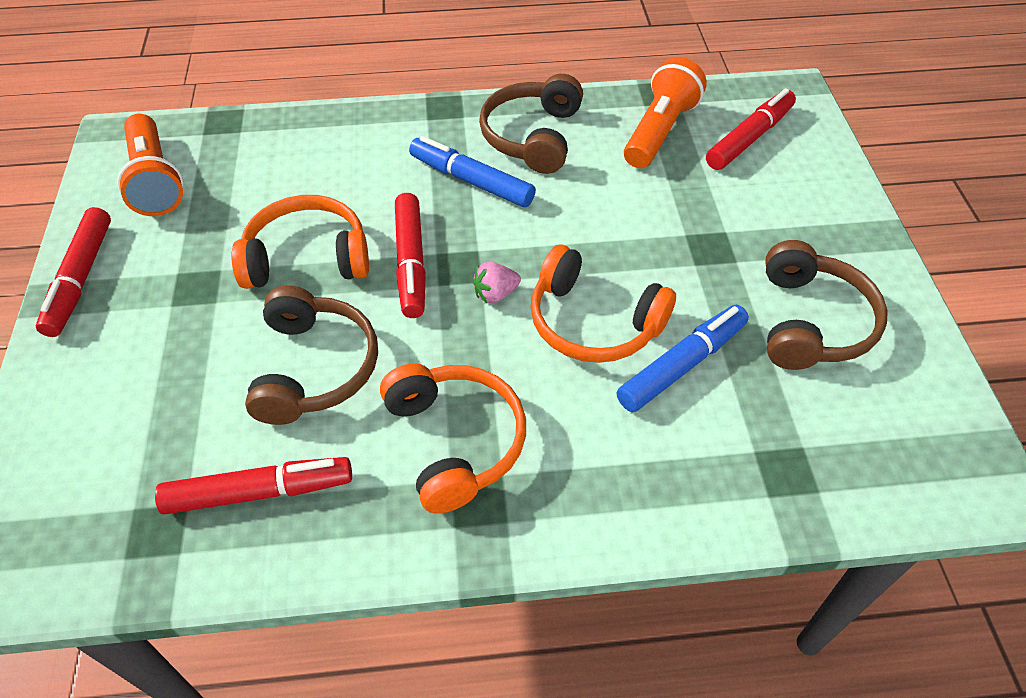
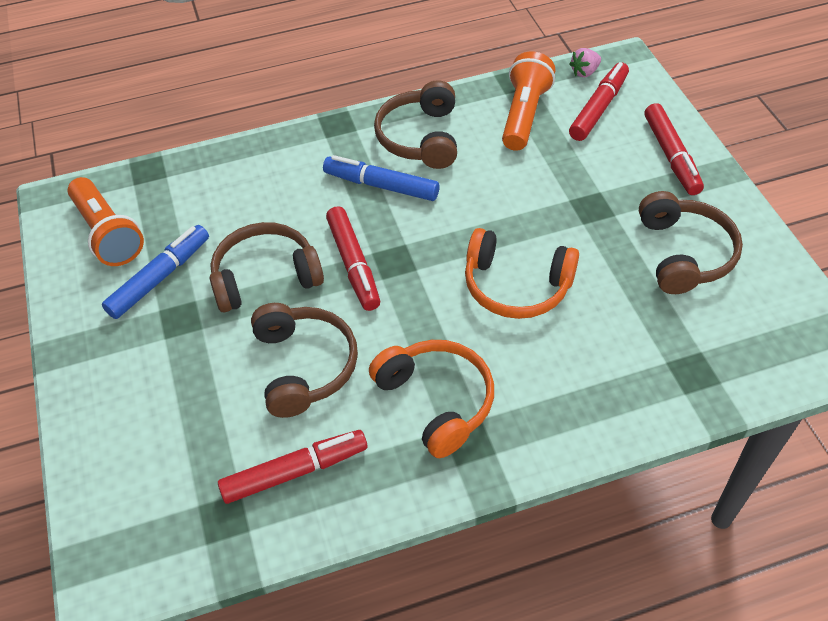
camera: 10 degrees left, 0 degrees up
(80, 279) = (77, 331): red marker -> red marker (671, 156)
(307, 258) = (265, 277): orange headphones -> brown headphones
(495, 294) = (431, 278): pink strawberry -> pink strawberry (584, 72)
(682, 365) = (594, 306): blue marker -> blue marker (160, 277)

